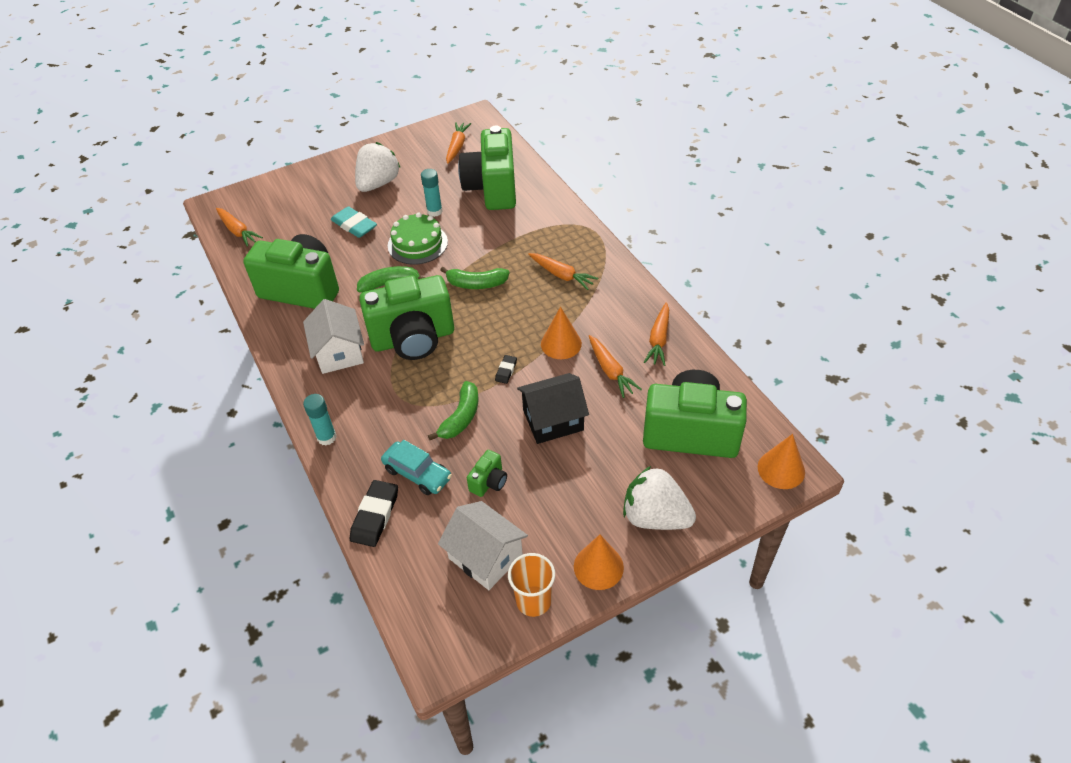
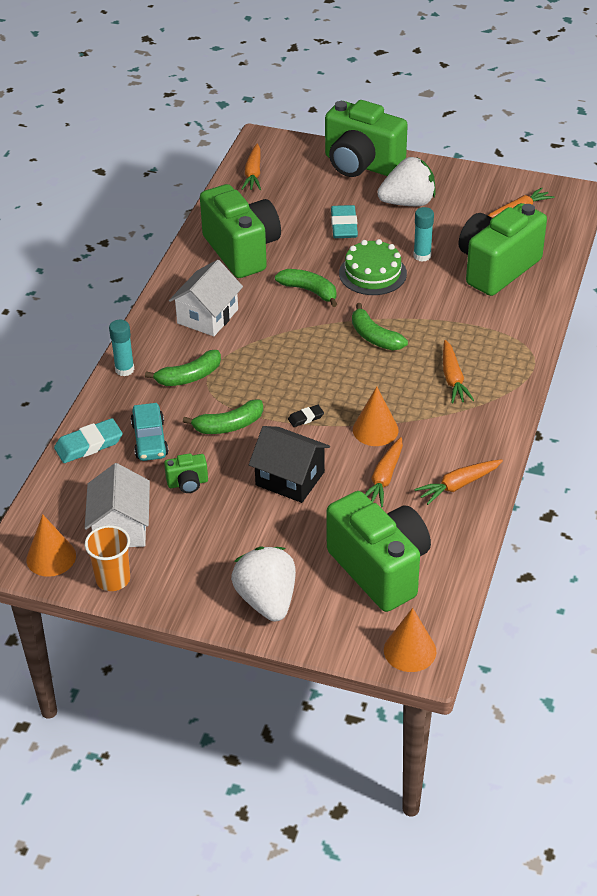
camera: 45 degrees right, 5 degrees down
(375, 515) = (89, 444): black eraser -> turquoise eraser
(384, 405) = (189, 376): none -> green banana
(413, 339) = (271, 345): green camera -> green camera (361, 165)
(598, 567) = (182, 596): orange cone -> orange cone (51, 557)

